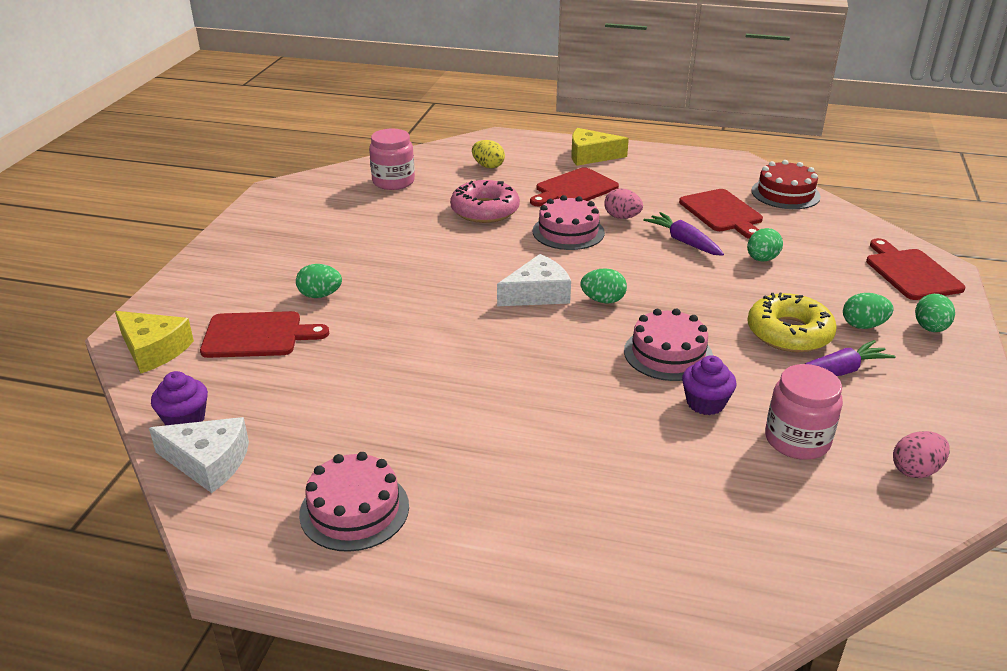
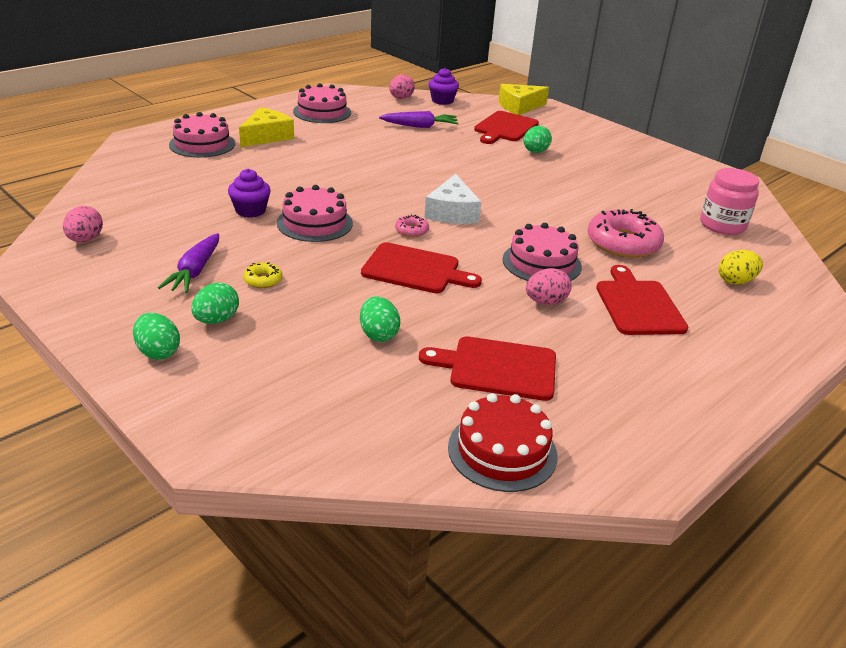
camera: 120 degrees right, 0 degrees up
(208, 462) = (401, 98): white cheese -> pink egg
(591, 156) = (732, 356): yellow cheese -> yellow cheese (266, 136)
(603, 300) = (411, 230): green egg -> pink donut
(612, 554) = (202, 144): none -> pink cake
(683, 241) = (461, 310): purple carrot -> purple carrot (420, 126)
(789, 333) = (263, 280): yellow donut -> yellow donut, size x0.45
(797, 440) = (173, 220): pink jar -> none
(910, 272) = (235, 413): red cutting board -> red cutting board (415, 270)

